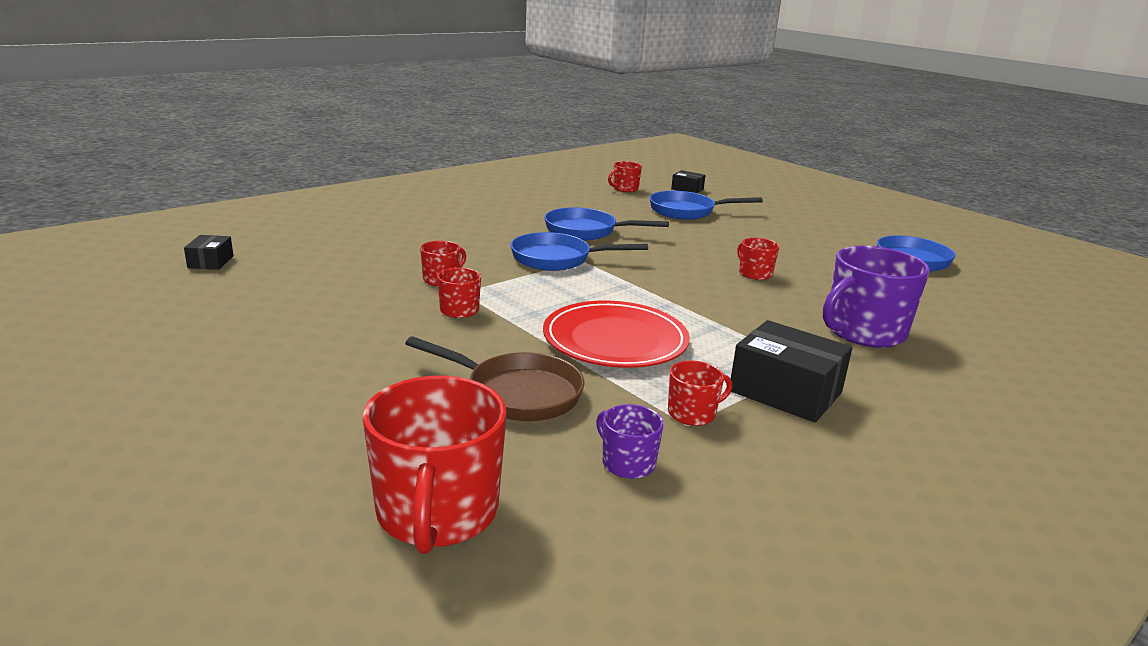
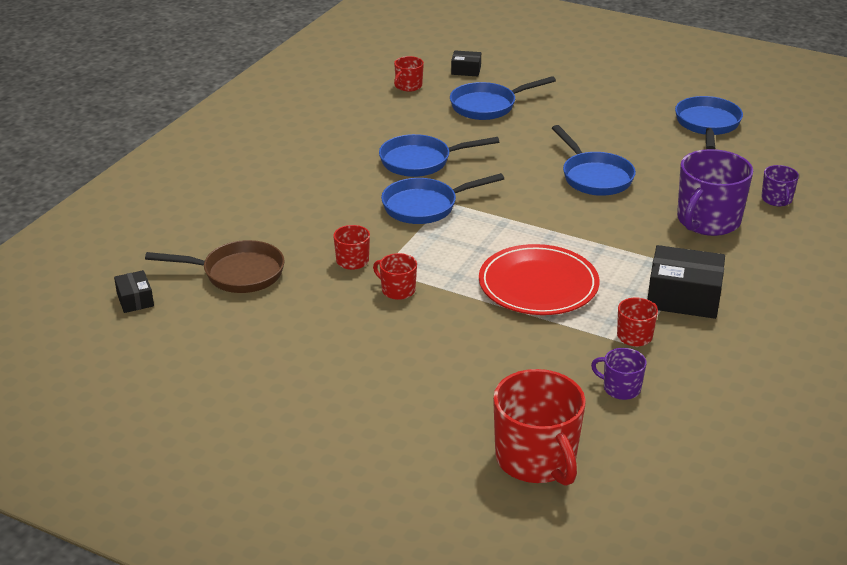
camera: 20 degrees left, 10 degrees up
(516, 393) = (508, 356): brown pan -> brown pan (237, 273)
(754, 273) = (594, 177): red mug -> blue pan
(965, 332) = (777, 199): none -> purple mug

